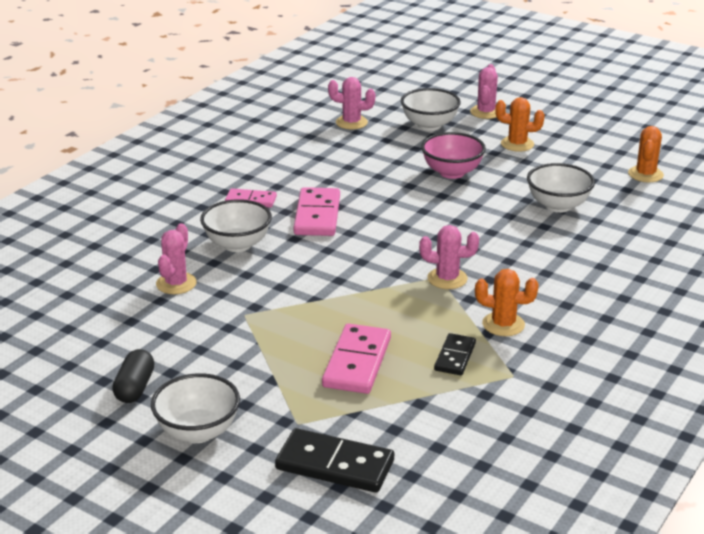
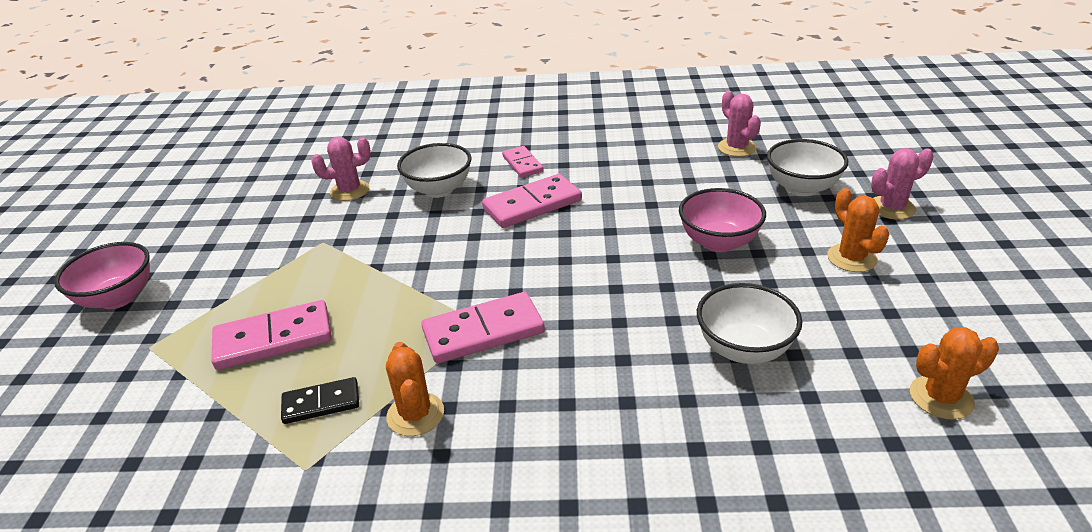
camera: 60 degrees right, 5 degrees up
(135, 387) = (176, 240): black capsule -> none
(198, 432) = (118, 298): white bowl -> pink bowl
(335, 465) = (80, 400): black domino -> none
(447, 279) = (483, 331): pink cactus -> pink domino

